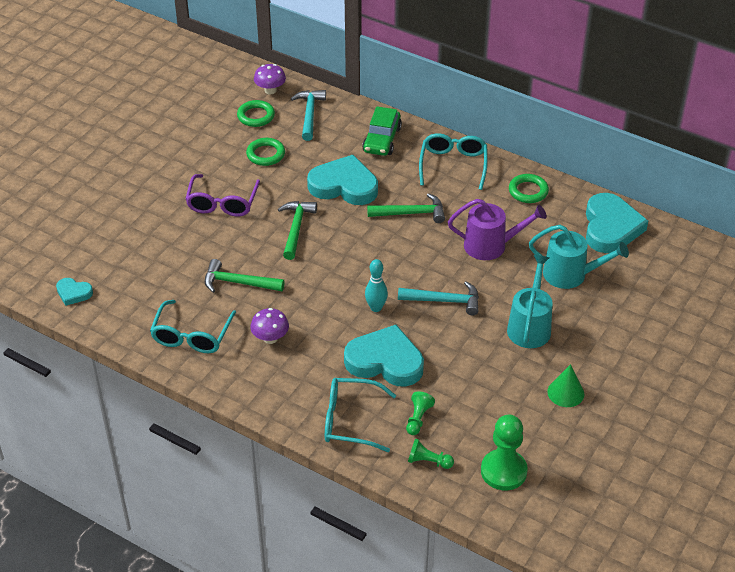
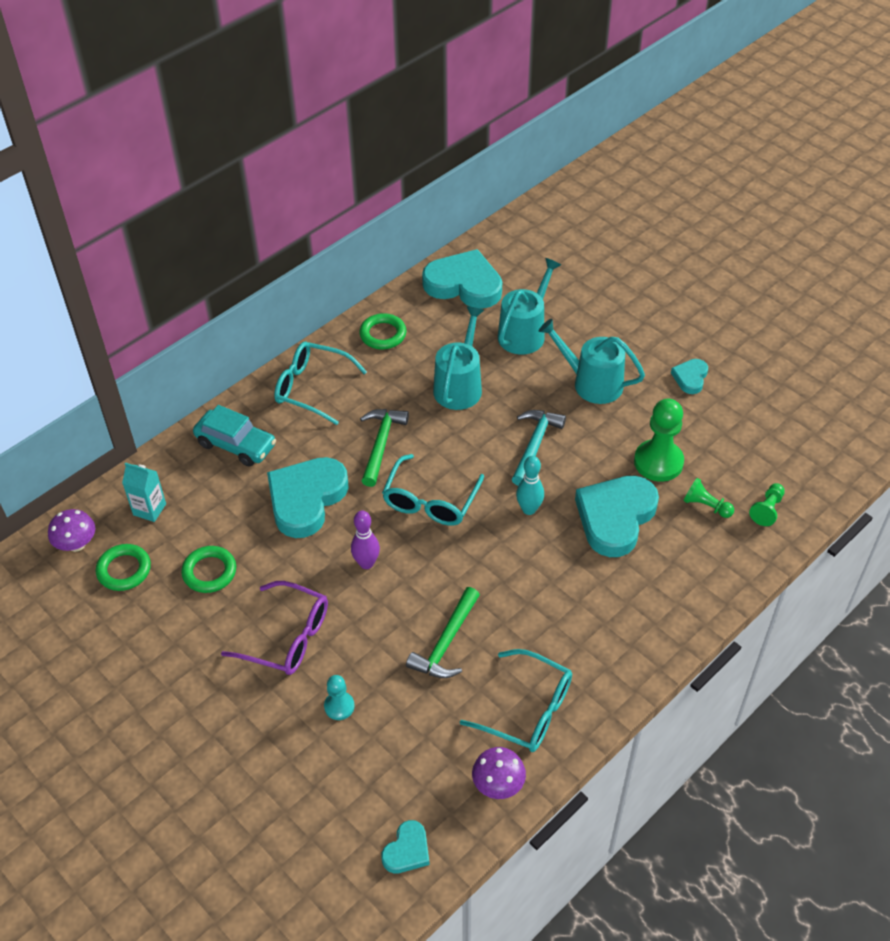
camera: 75 degrees left, 5 degrees up
(174, 239) = (339, 706): none -> turquoise pawn
(270, 338) = (553, 624): purple mushroom -> purple mushroom (498, 785)
(296, 228) = (366, 563): green hammer -> purple bowling pin
(309, 114) = (149, 509): turquoise hammer -> turquoise carton
(350, 420) = (699, 568): turquoise glasses -> turquoise glasses (430, 501)
(382, 140) = (236, 445): green car -> turquoise car
(490, 245) = (459, 386): purple watering can -> turquoise watering can
(503, 471) = (787, 451): green pawn -> green pawn (658, 462)
(565, 392) = (690, 378): green cone -> turquoise heart

